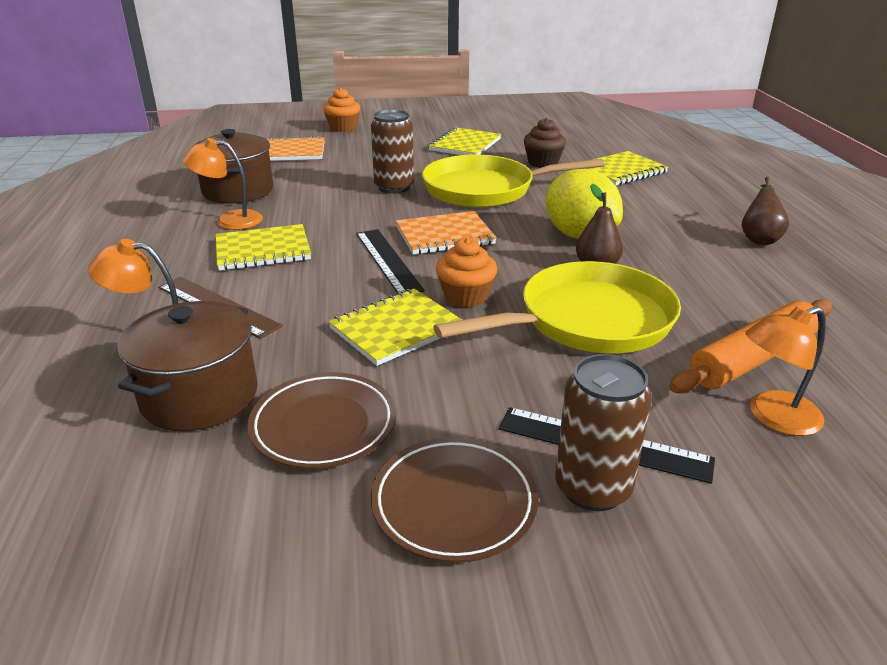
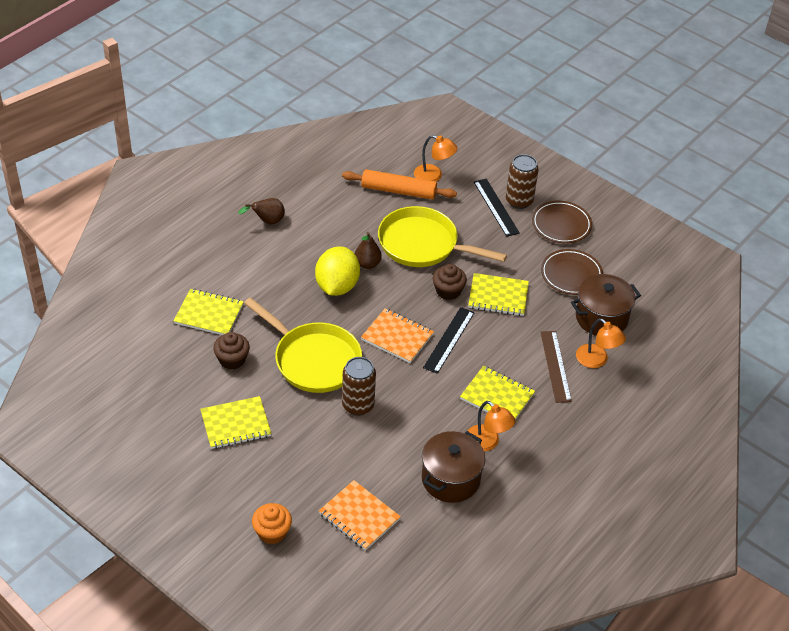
camera: 135 degrees left, 15 degrees up
(466, 296) = (448, 291): orange cupcake -> brown cupcake

